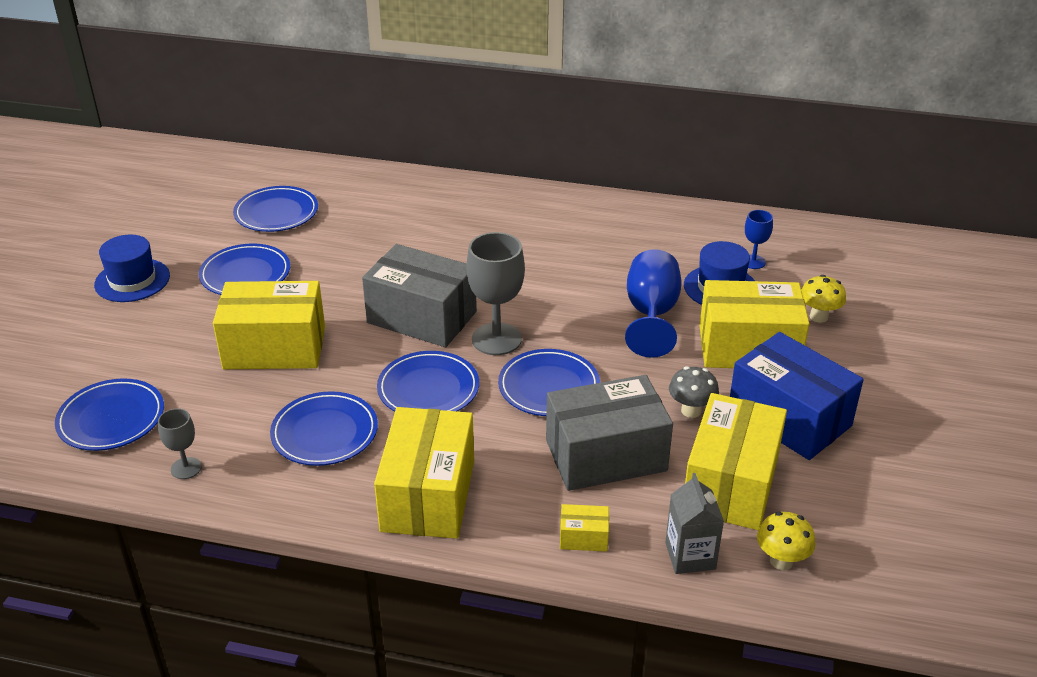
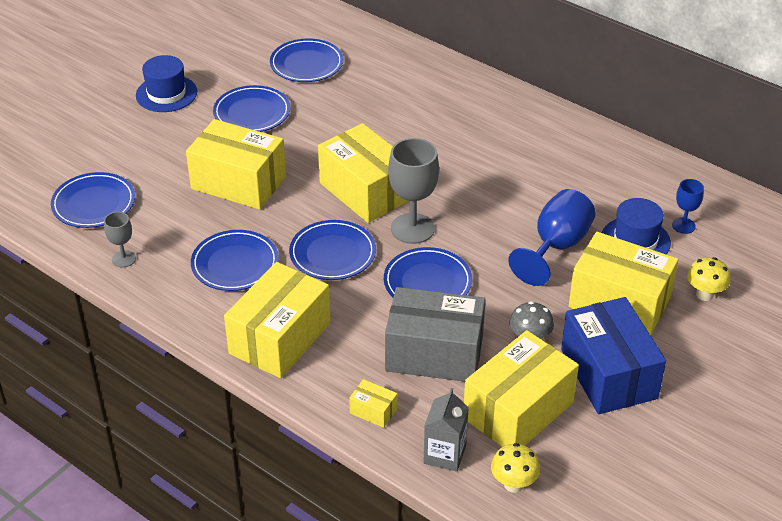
camera: 25 degrees right, 5 degrees up
(422, 317) = (365, 191): grey box -> yellow box

